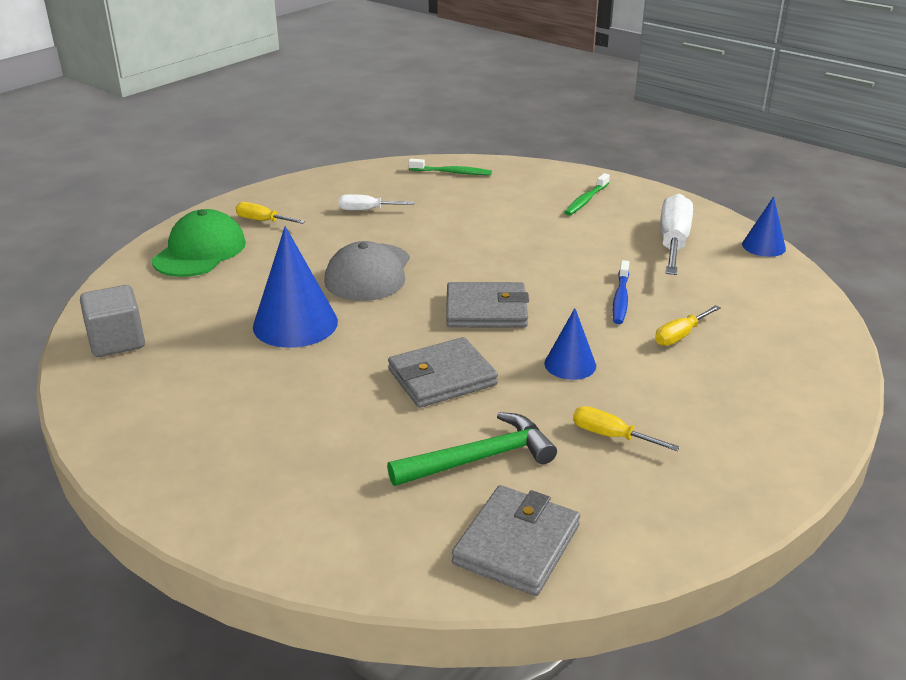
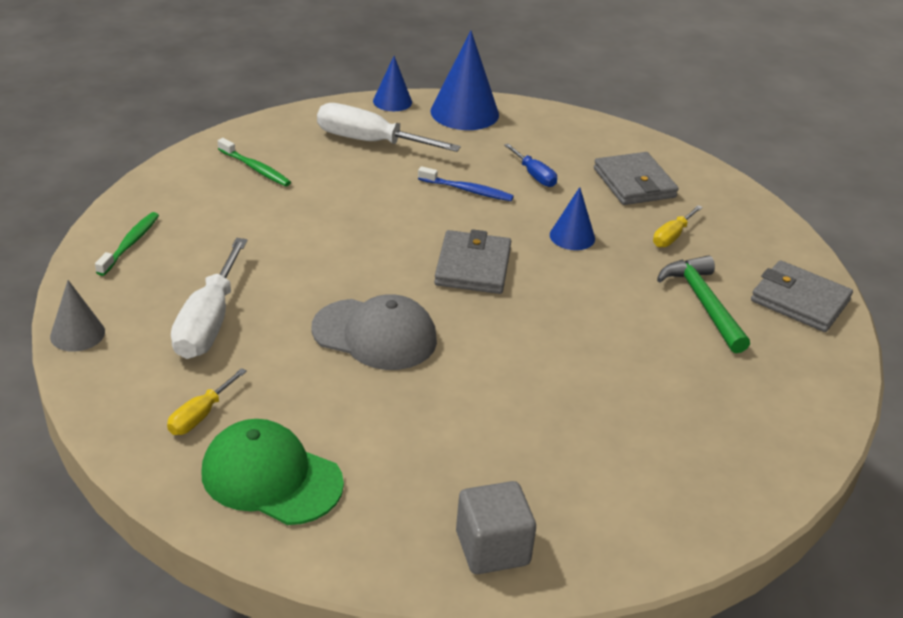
camera: 85 degrees left, 5 degrees up
(295, 324) = (476, 396): blue cone -> blue cone (464, 112)
(342, 173) = (77, 334): none -> grey cone
(366, 210) = (208, 322): white screwdriver -> white screwdriver, size x1.89
(442, 377) = (587, 308): grey wallet -> grey wallet (634, 183)
(680, 336) = (534, 175): yellow screwdriver -> blue screwdriver

